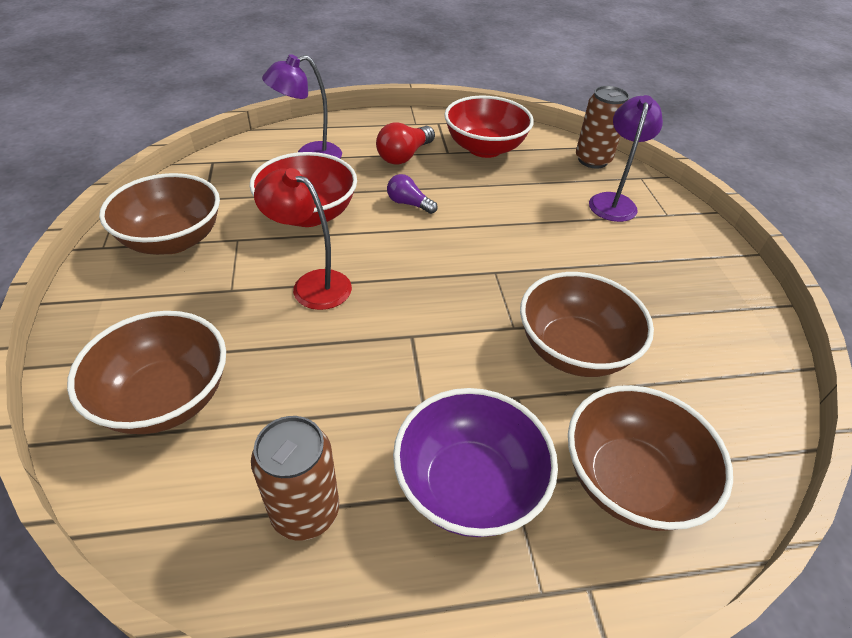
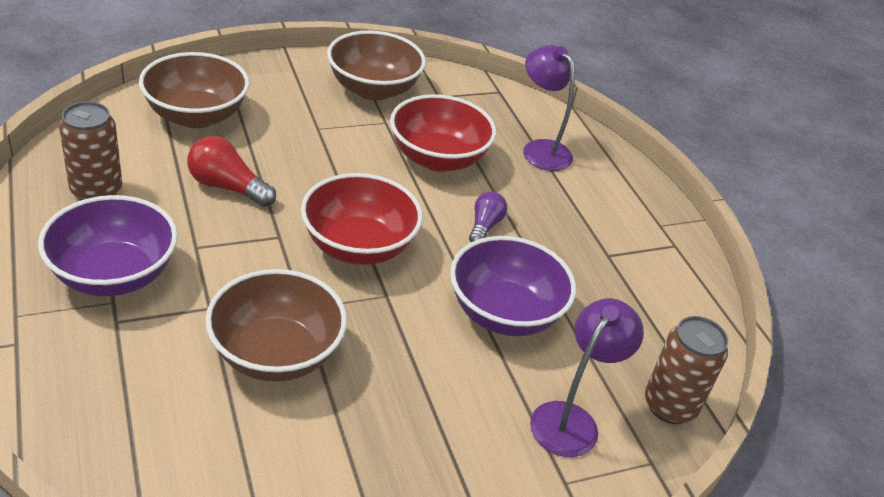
camera: 75 degrees right, 5 degrees down
(312, 284) = (335, 171): red lamp -> none
(404, 156) = (579, 218): red light bulb -> red light bulb (227, 187)
(484, 148) = (636, 289): red bowl -> red bowl (358, 246)
(513, 212) = (504, 313): none -> purple bowl
(613, 201) = (571, 419): purple lamp -> purple lamp turned 60 degrees counterclockwise
(629, 481) = (113, 381): brown bowl -> none

